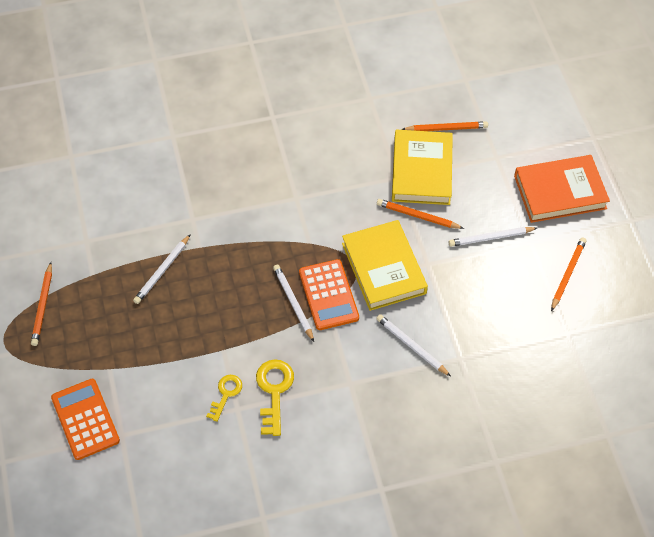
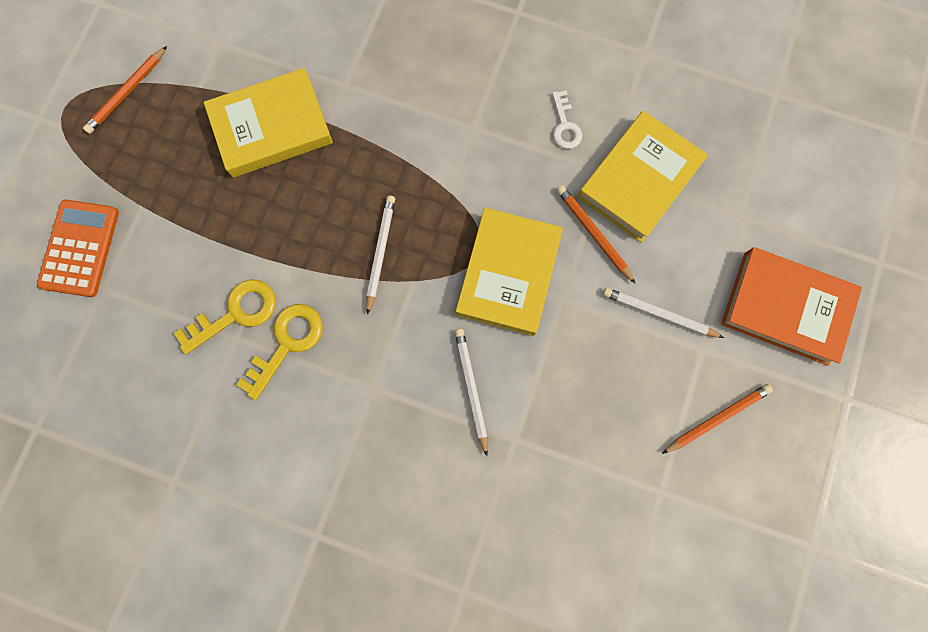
camera: 35 degrees right, 20 degrees up
(162, 271) = (271, 127): white pencil -> yellow book
(226, 394) = (235, 313): yellow key -> yellow key, size x1.57
(328, 295) = (425, 267): orange calculator -> none
(353, 165) = (565, 125): none -> white key
(446, 128) = (707, 143): orange pencil -> none

